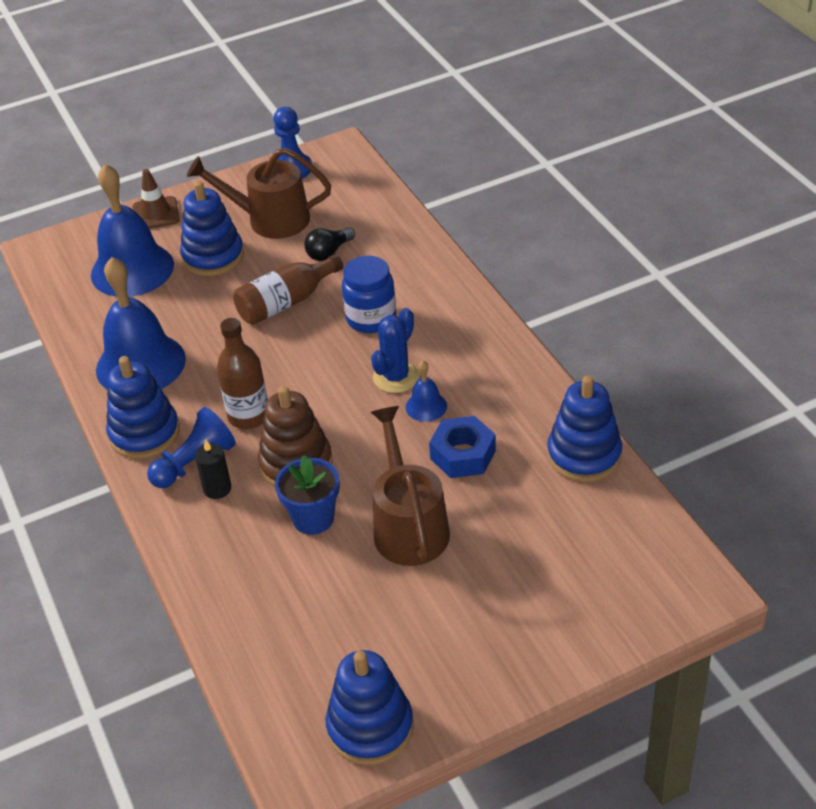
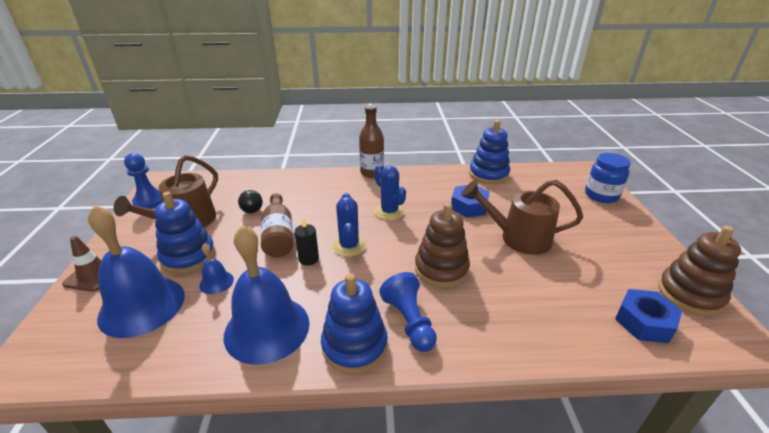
camera: 70 degrees left, 10 degrees down
(217, 488) = (445, 315): black candle -> black candle (308, 259)
(249, 416) = (378, 280): brown bottle -> brown bottle (372, 173)
(288, 674) = (644, 322): none -> blue nut
(298, 368) = (349, 246): none -> blue cactus
(313, 518) = (497, 274): blue flower pot -> none
(370, 727) = (689, 294): blue stacking toy -> brown stacking toy
(371, 318) = (330, 207): blue jar -> blue jar (601, 195)
(426, 406) = (422, 208): blue bell -> blue bell (216, 282)

